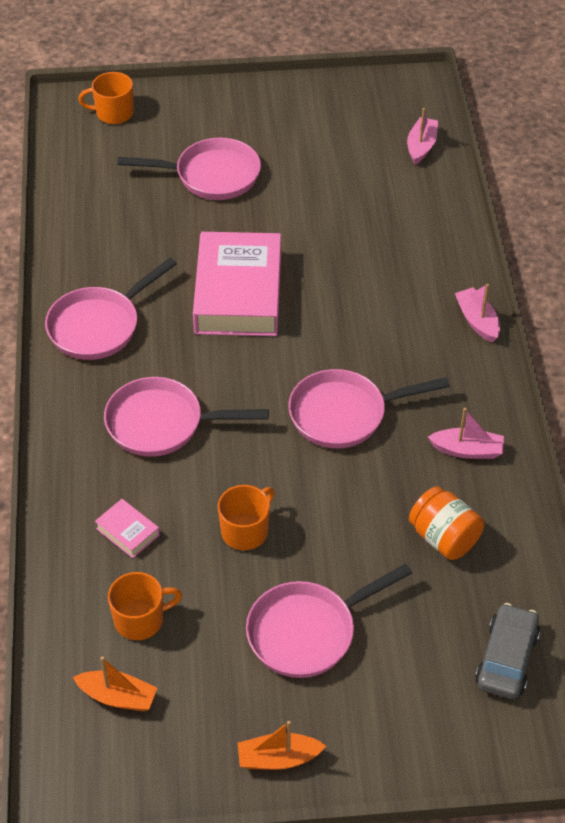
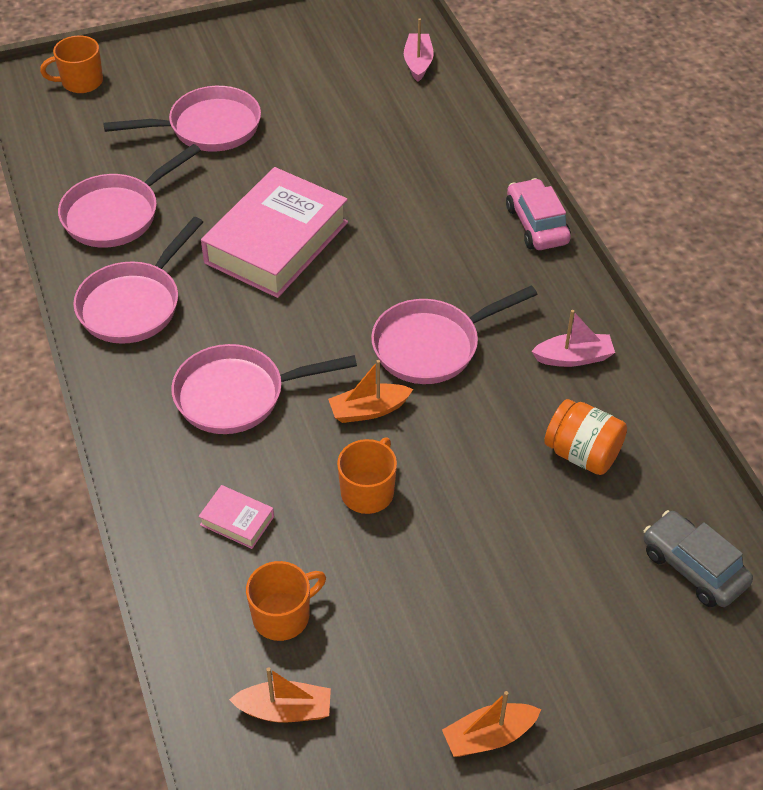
camera: 15 degrees left, 0 degrees up
(238, 293) = (276, 242): pink book -> pink book turned 45 degrees clockwise
(269, 460) = (369, 410): none -> orange boat
(307, 632) = (473, 587): pink pan -> pink pan (116, 214)
(477, 321) = (536, 225): pink boat -> pink car
(506, 659) = (693, 568): grey car -> grey car turned 45 degrees counterclockwise

